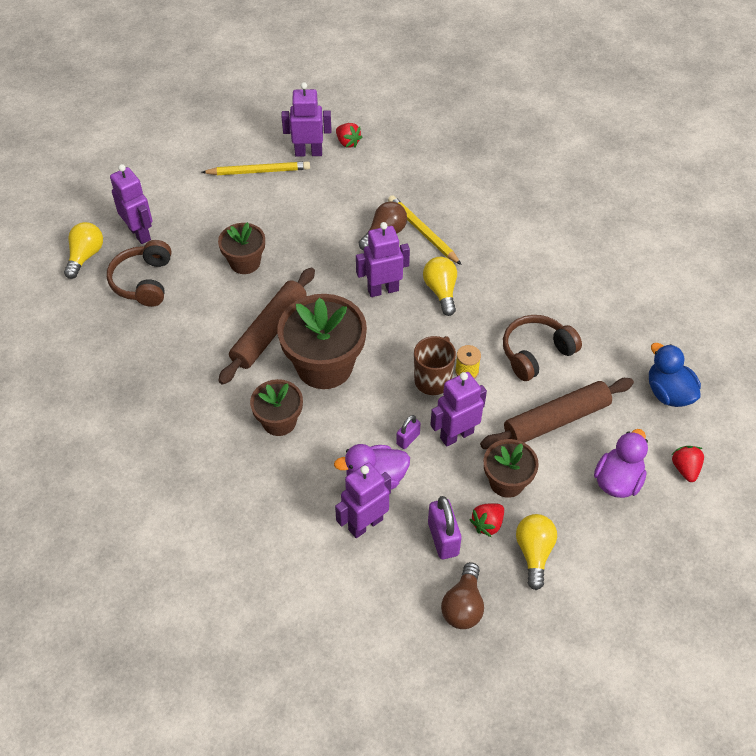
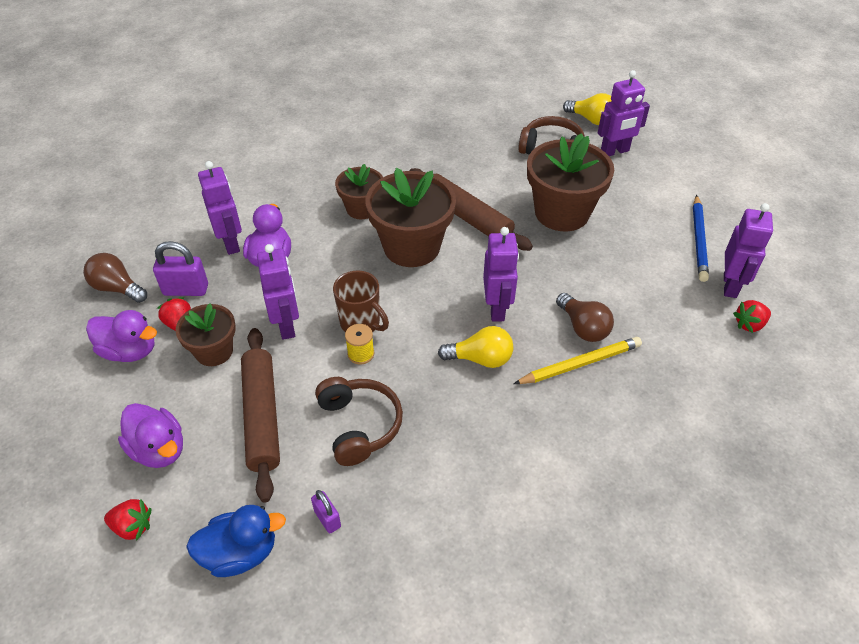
camera: 105 degrees right, 5 degrees down
(245, 262) = (562, 213): brown flower pot -> brown flower pot, size x1.72
(259, 171) = (698, 240): yellow pencil -> blue pencil
(408, 439) = (301, 288): purple padlock -> purple padlock (327, 519)
(534, 553) = (130, 351): yellow light bulb -> purple duck

